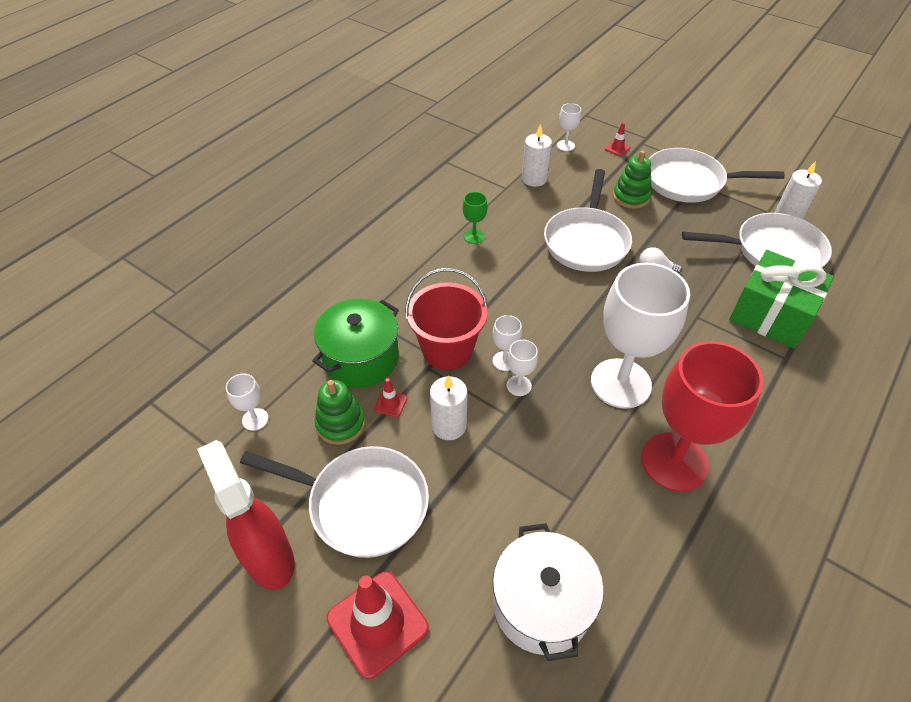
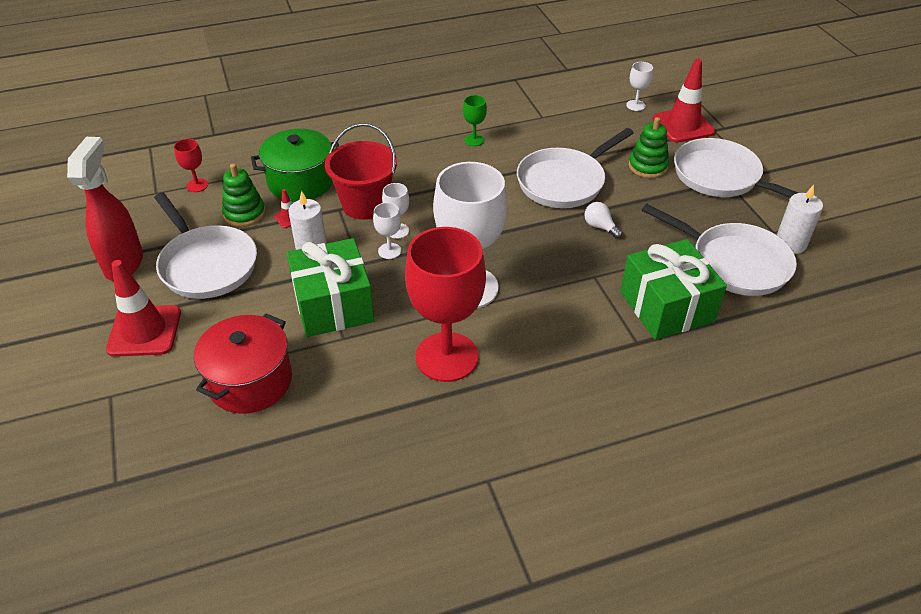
camera: 35 degrees right, 5 degrees down
(255, 419) = (197, 185): white goblet -> red goblet
(529, 471) = (333, 305): none -> green gift
(534, 179) = (575, 119): white candle -> none
(541, 604) = (250, 381): white pot -> red pot
(617, 148) = (683, 125): red traffic cone -> red traffic cone, size x2.31

